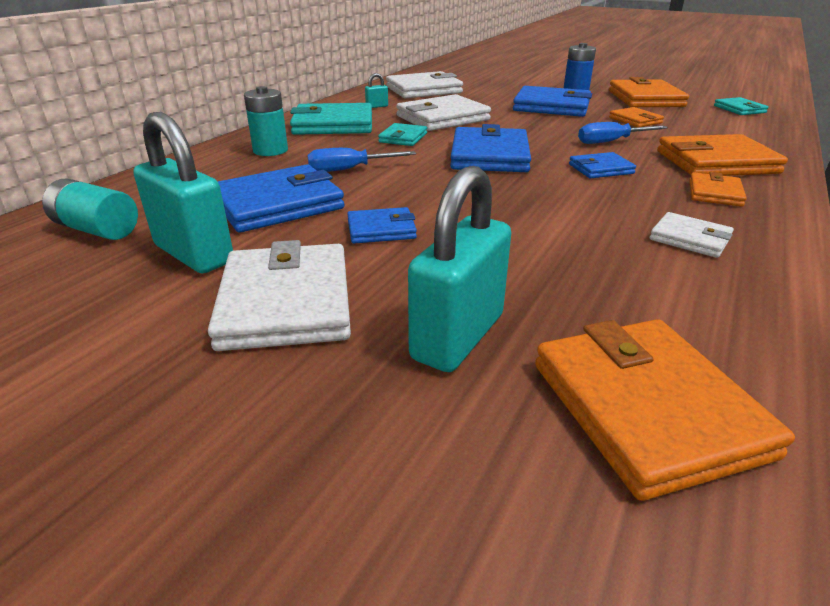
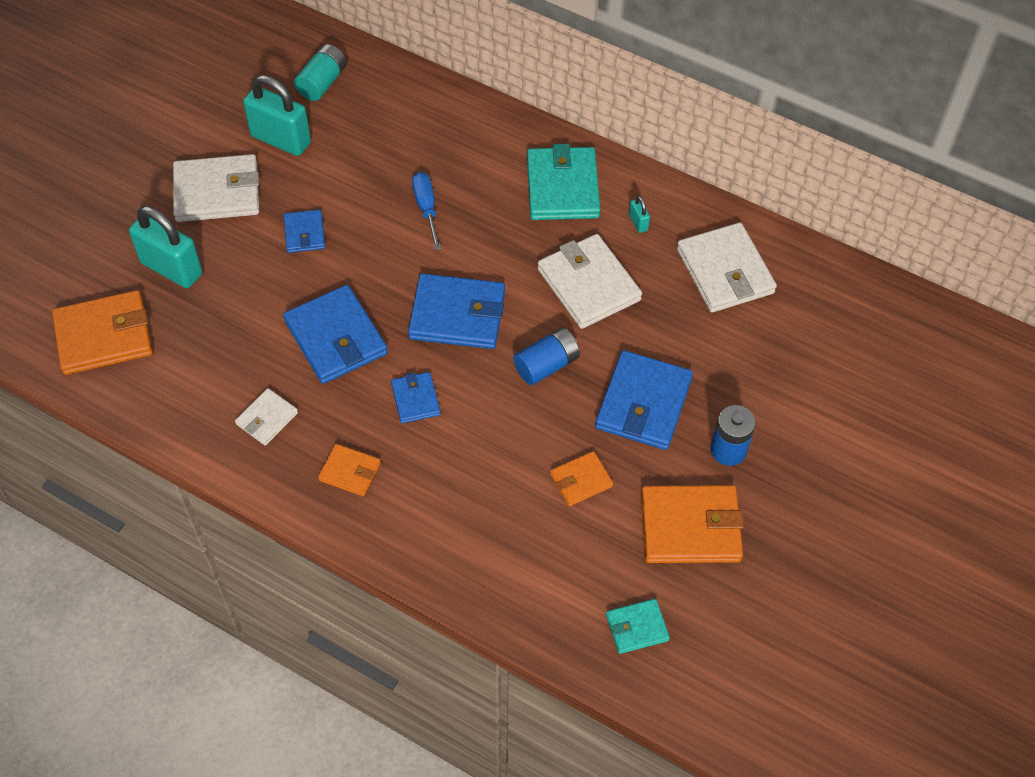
camera: 90 degrees right, 25 degrees up
(194, 254) = (281, 139): turquoise padlock -> turquoise padlock turned 75 degrees clockwise
(270, 150) = (480, 148): turquoise battery -> none
(278, 204) = (355, 170): blue wallet -> blue wallet (336, 338)
(403, 138) = (516, 247): turquoise wallet -> none
(531, 129) = (546, 365): none -> blue battery
(610, 142) = (498, 430): blue screwdriver -> none
(716, 162) = (428, 507): orange wallet -> none

